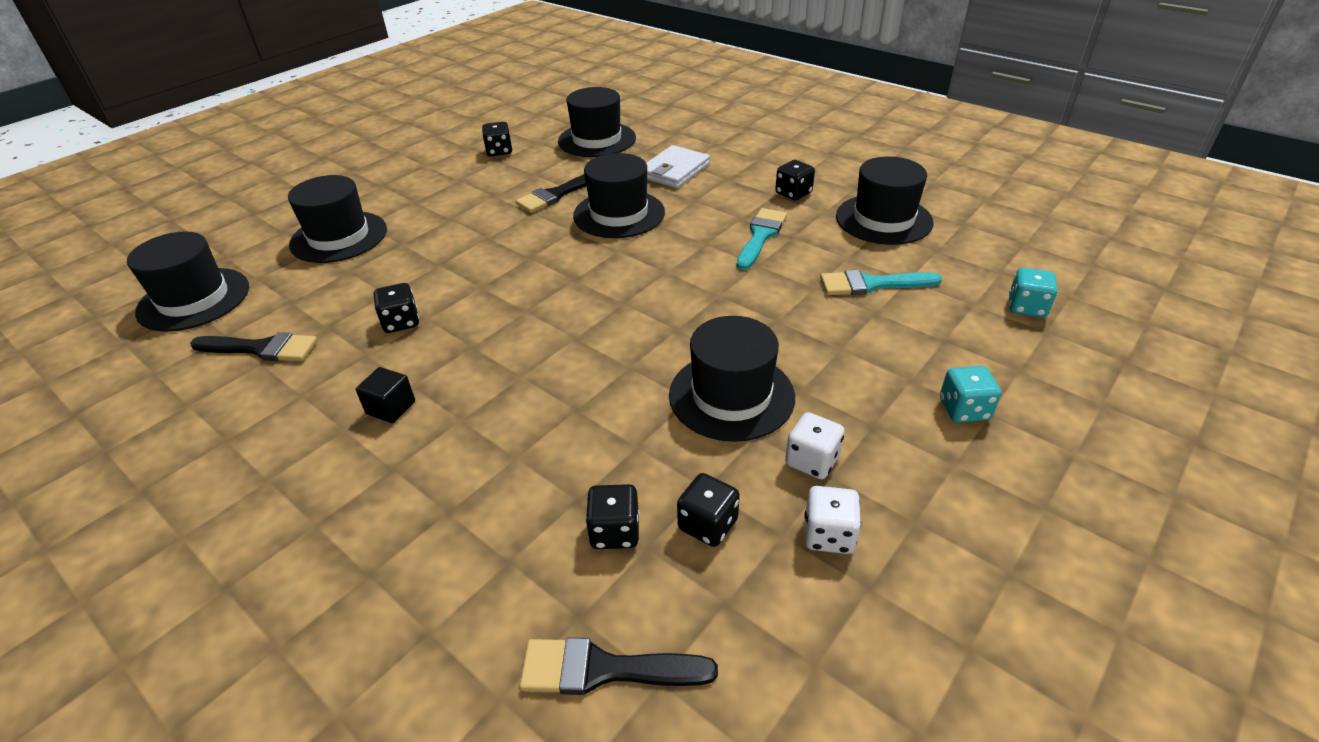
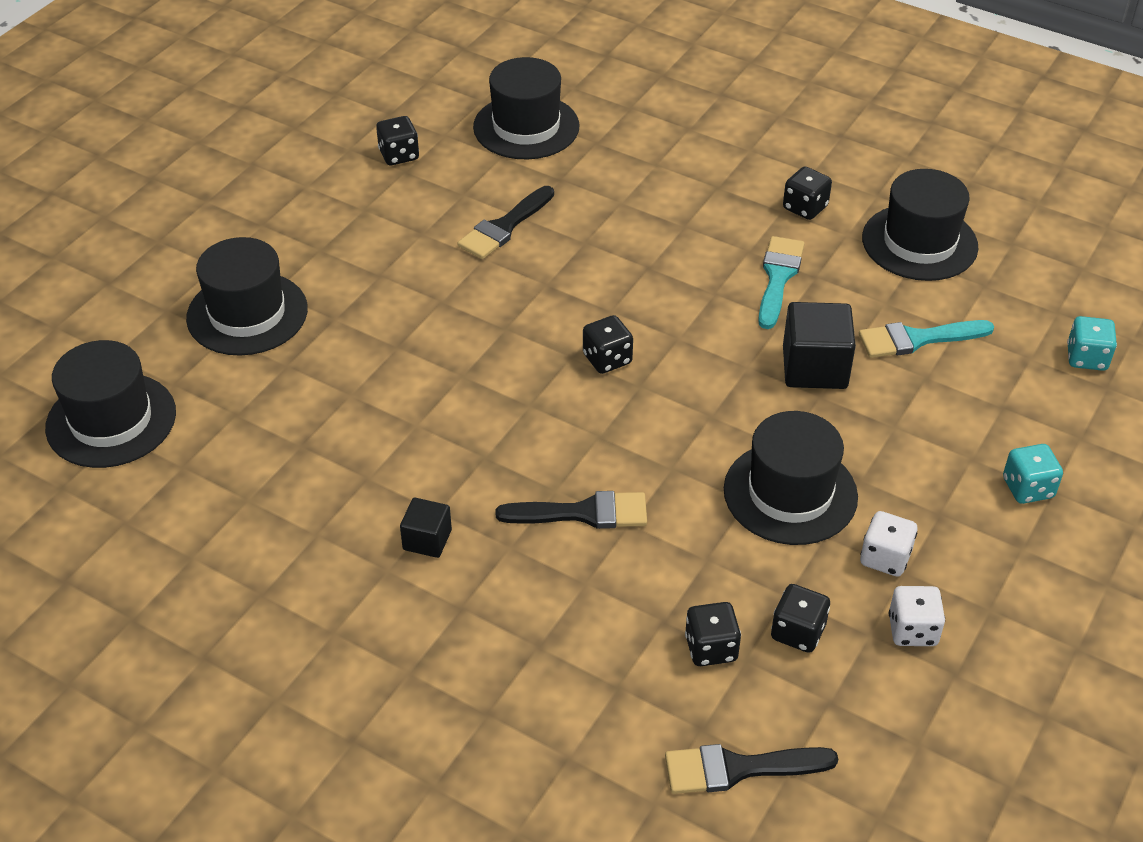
camera: 10 degrees left, 5 degrees up
(262, 348) = (238, 480): black brush -> black brush (583, 513)
(401, 322) = (388, 432): black dice -> black dice (607, 359)
(619, 214) = (595, 254): black hat -> none
(674, 170) = (646, 177): white wallet -> none
(777, 299) = (814, 367): none -> black cube

